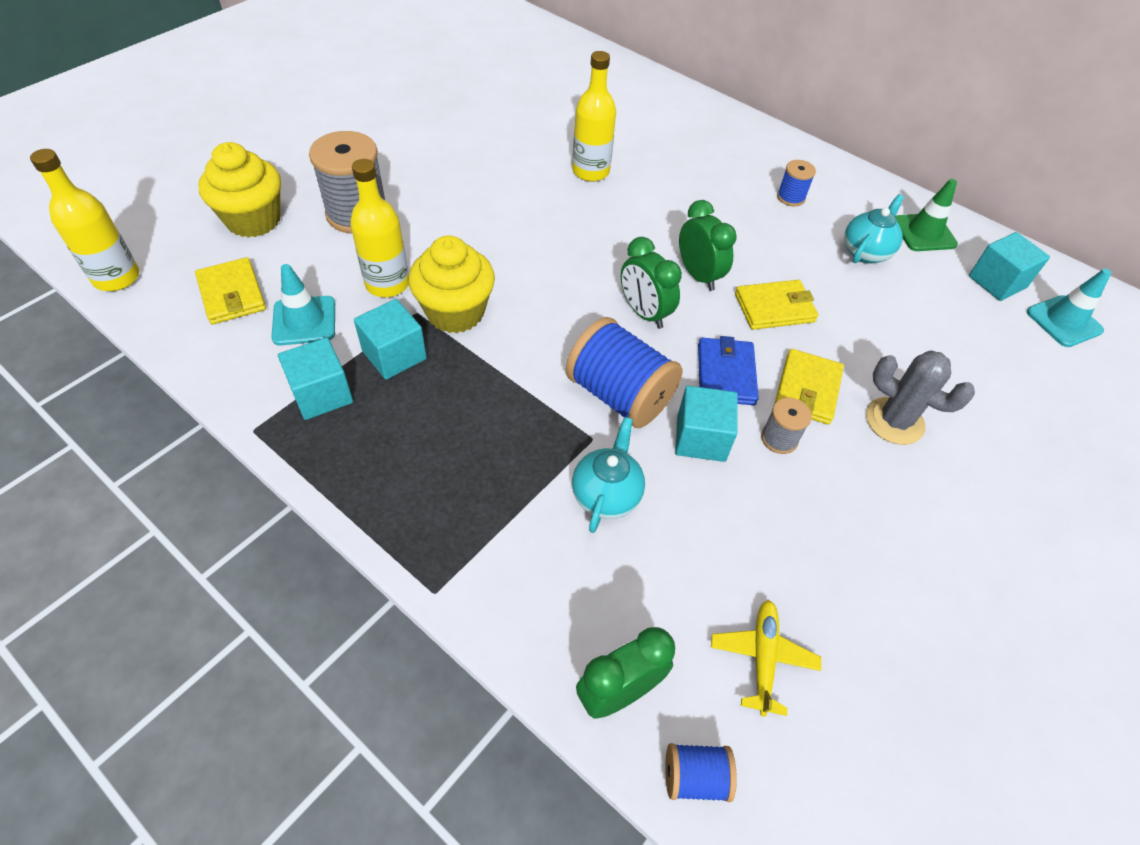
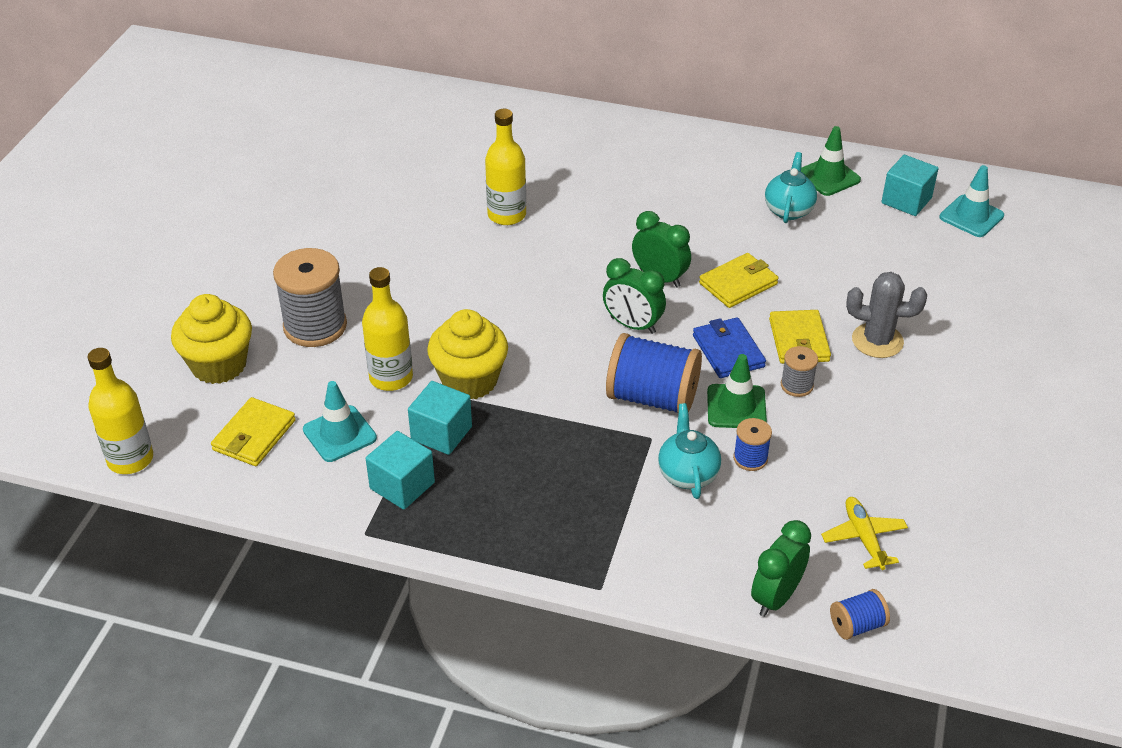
camera: 20 degrees left, 10 degrees down
(232, 294) = (254, 435): yellow wallet -> yellow wallet turned 75 degrees clockwise
(701, 438) = (736, 407): turquoise cube -> green traffic cone
(790, 197) = (700, 181): blue spool -> blue spool (750, 458)

